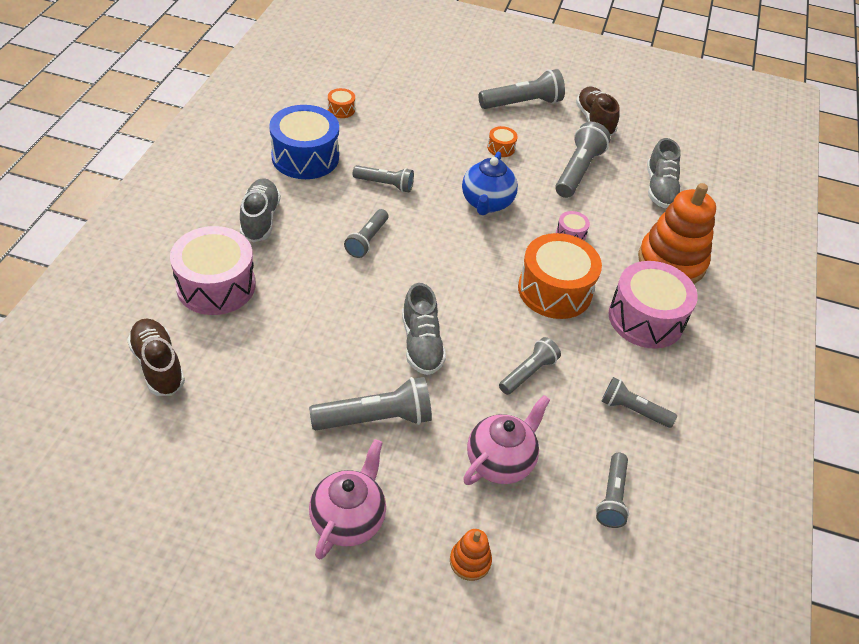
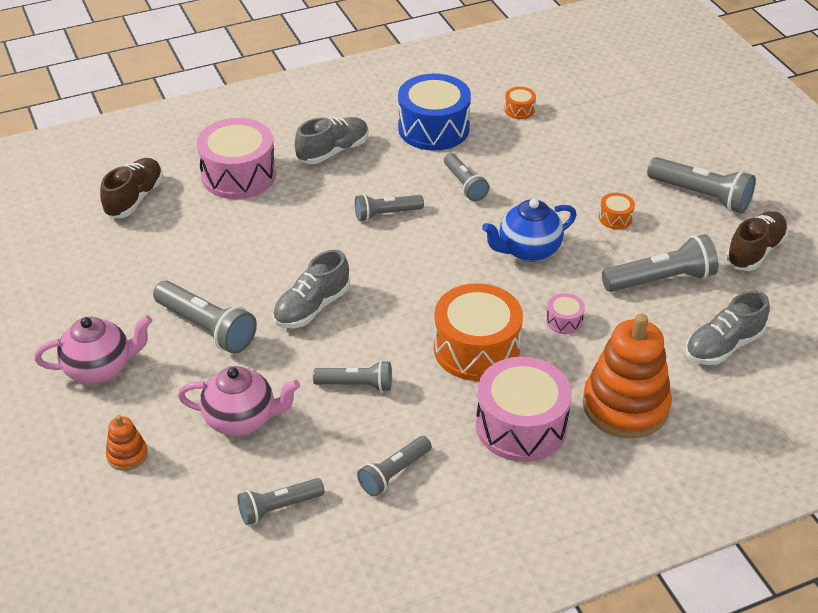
camera: 55 degrees right, 5 degrees down
(633, 410) = (394, 473): grey flashlight -> grey flashlight turned 120 degrees counterclockwise

